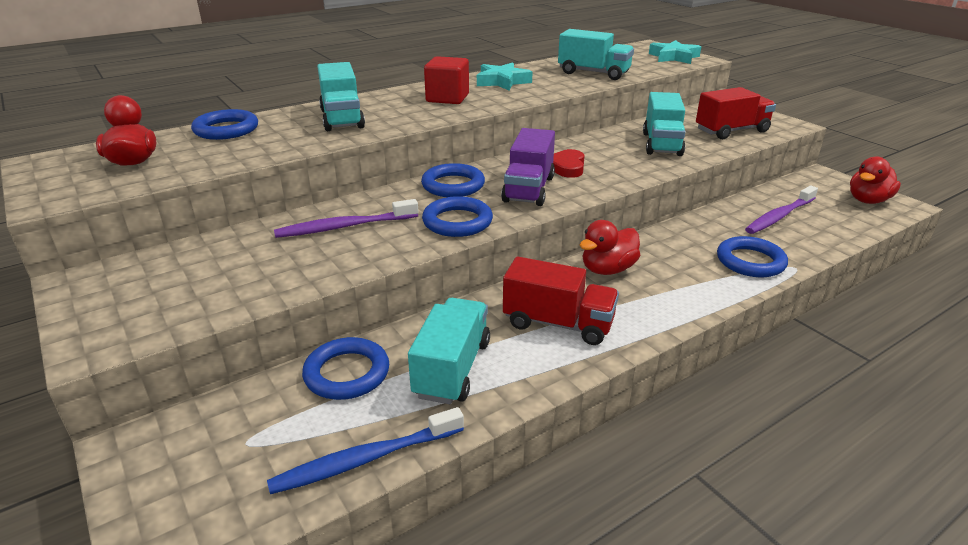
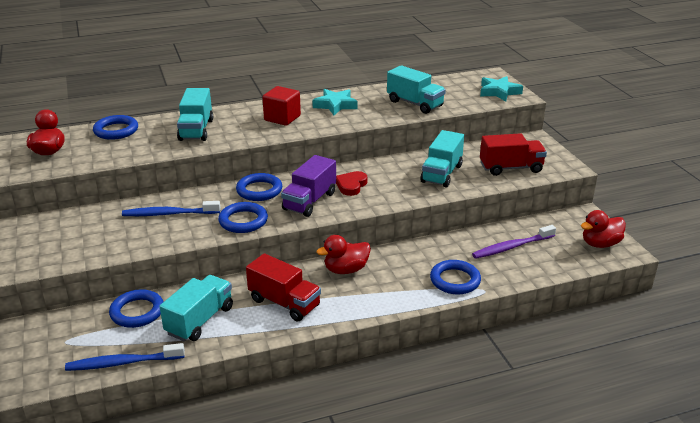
camera: 15 degrees right, 0 degrees up
(344, 227) = (169, 214): purple toothbrush -> blue toothbrush

